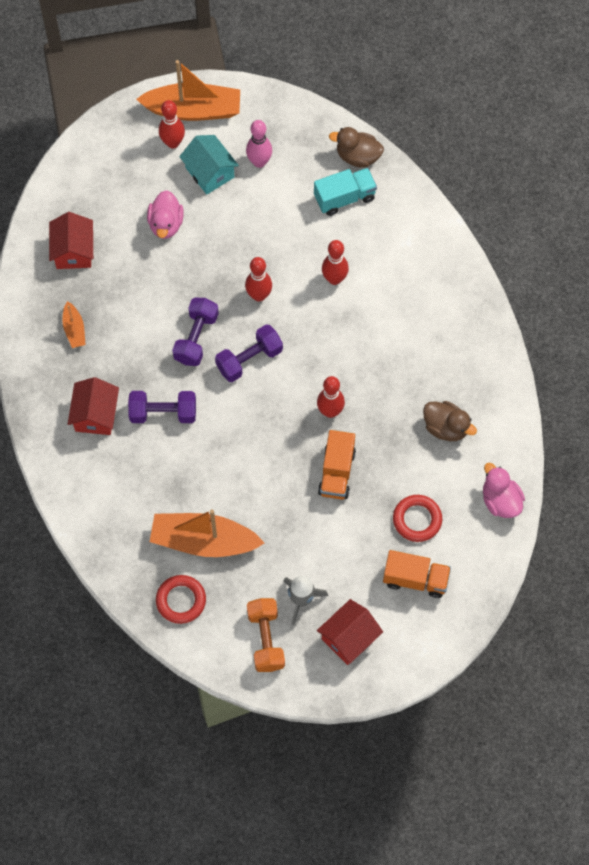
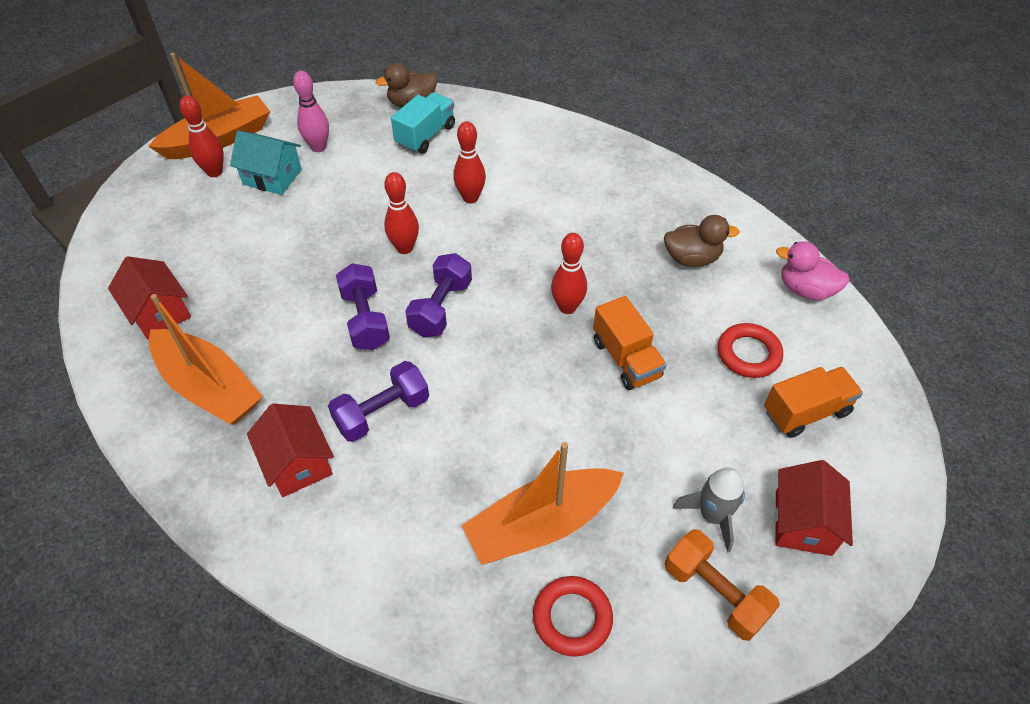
camera: 35 degrees left, 15 degrees down
(74, 329) = (209, 387): orange boat -> orange boat, size x2.10
(166, 224) = (254, 238): pink duck -> none

